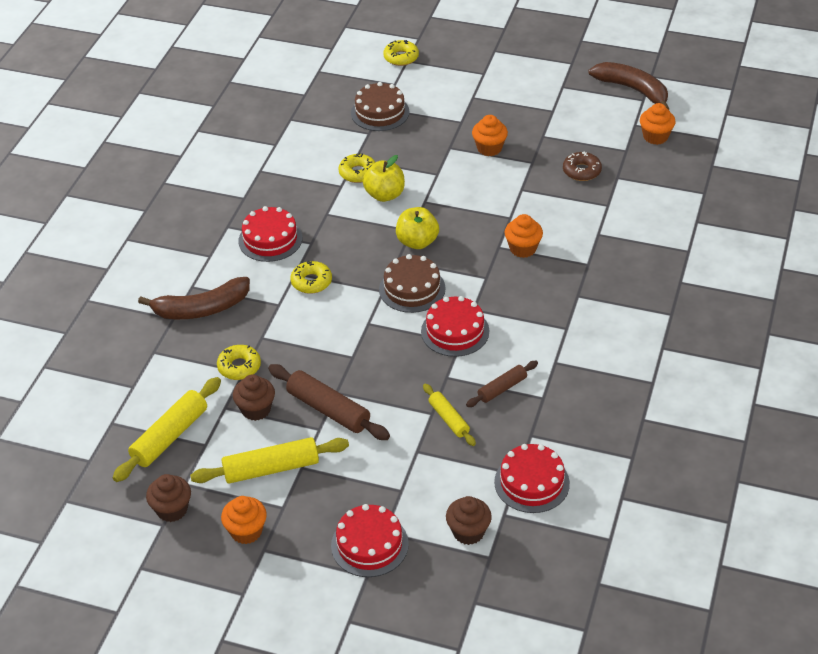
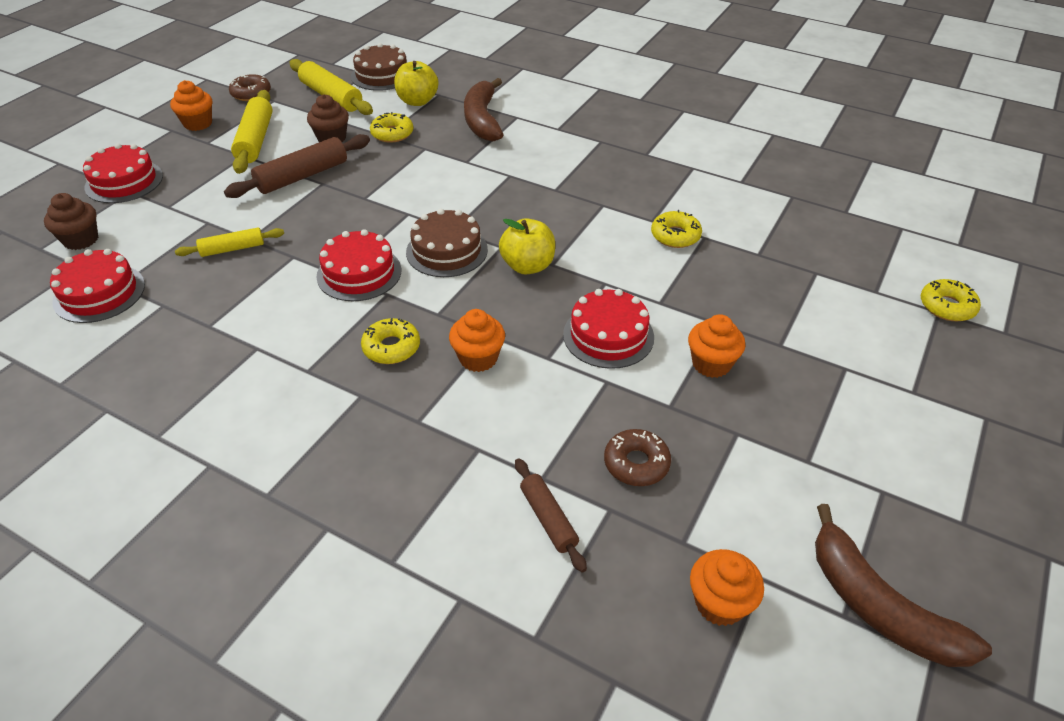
camera: 100 degrees right, 0 degrees up
(172, 509) = (251, 93): brown cupcake -> brown donut
(270, 239) = (570, 164): red cake -> red cake (608, 335)
(311, 282) = (491, 184): yellow donut -> yellow donut (391, 347)
(380, 112) = (805, 269): brown cake -> brown cake (382, 75)
(385, 195) = (626, 252): yellow apple -> yellow apple (417, 101)
(502, 388) = (246, 295): brown rolling pin -> brown rolling pin (548, 519)
(633, 90) = (879, 606): brown banana -> brown banana turned 90 degrees clockwise

